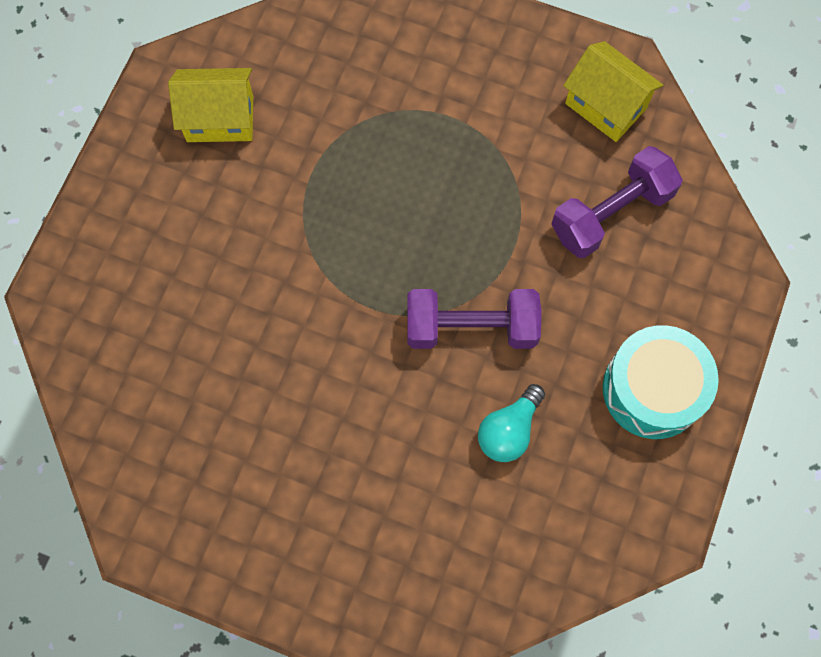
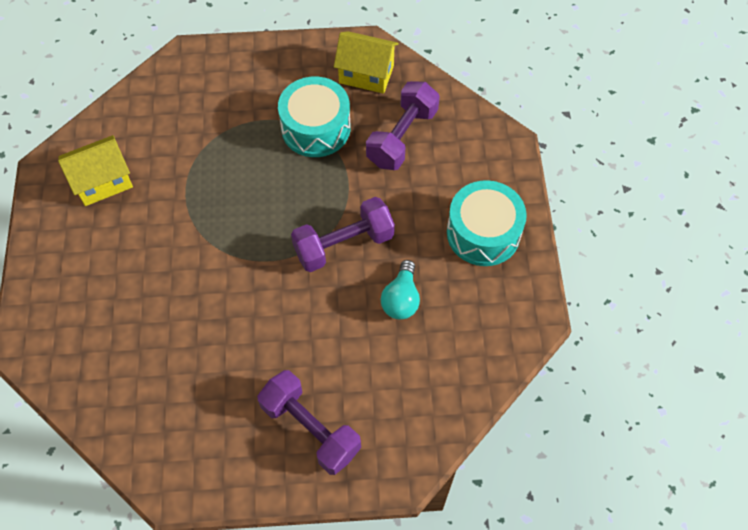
camera: 25 degrees left, 10 degrees down
(327, 544) = (310, 429): none -> purple dumbbell
(507, 154) = (316, 128): none -> turquoise drum

